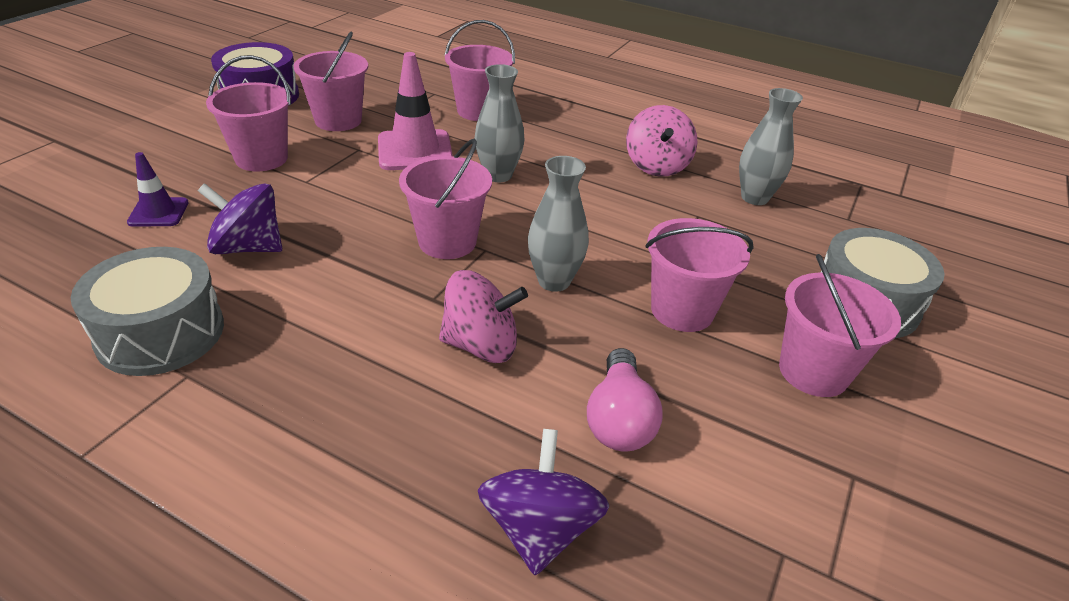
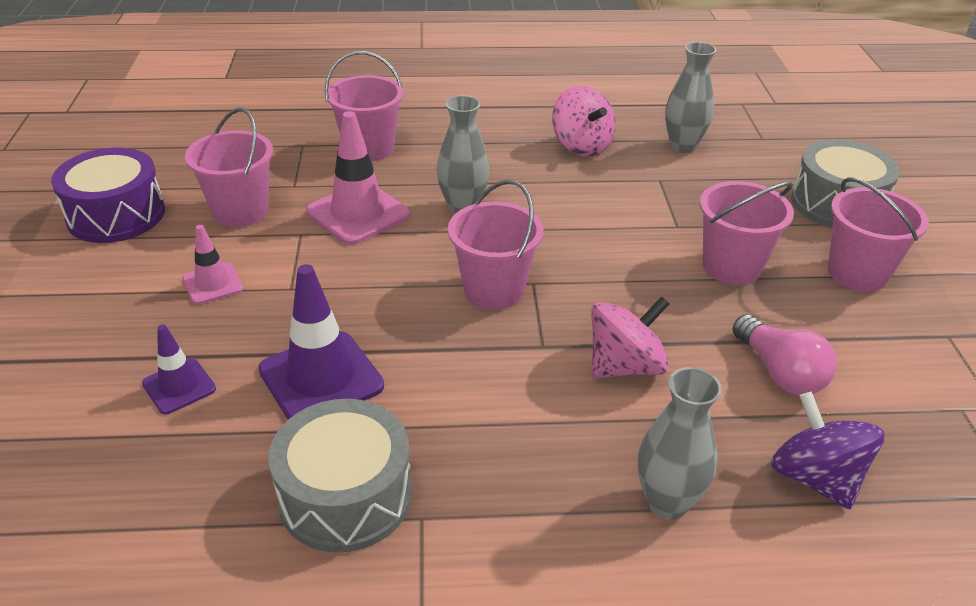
camera: 30 degrees left, 0 degrees up
(248, 247) = (321, 378): purple spinning top -> purple traffic cone
(261, 158) = (213, 284): pink bucket -> pink traffic cone
(554, 281) = (617, 285): grey vase -> grey vase (667, 502)

